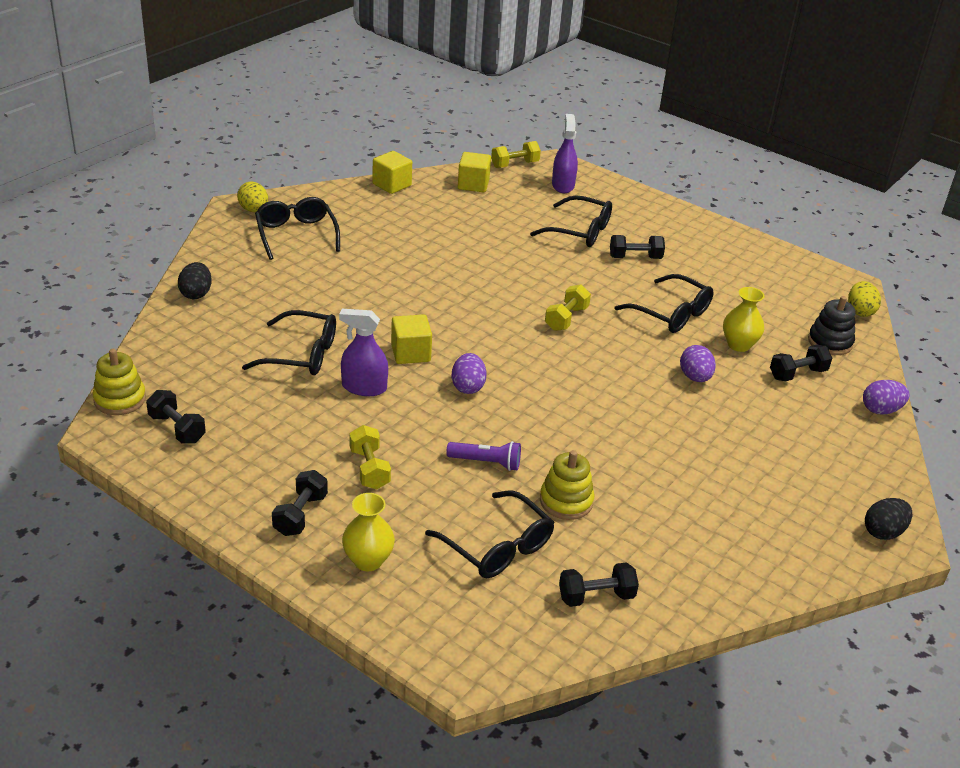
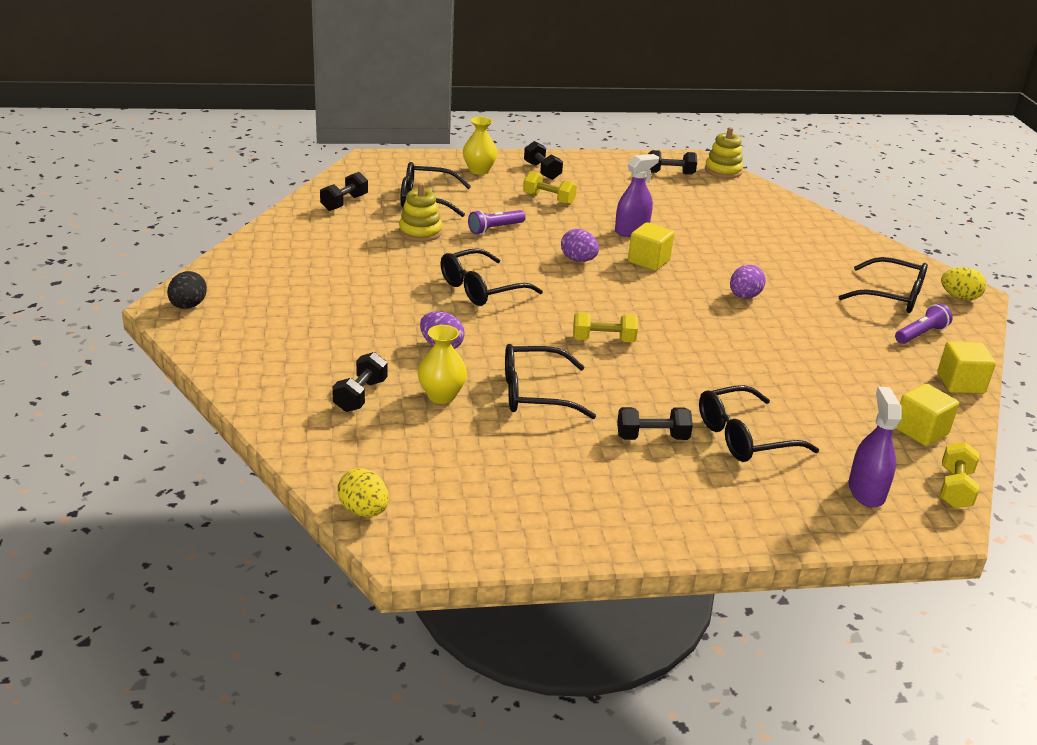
camera: 135 degrees right, 5 degrees down
(196, 294) = (830, 229): black egg -> none
(301, 354) = (700, 229): black glasses -> black glasses (481, 288)
(343, 211) = (921, 334): none -> purple flashlight
(563, 185) = (866, 491): purple spray bottle -> purple spray bottle turned 135 degrees counterclockwise
(566, 318) = (603, 340): yellow dumbbell -> yellow dumbbell turned 75 degrees counterclockwise
(635, 257) = (652, 437): black dumbbell -> black dumbbell turned 45 degrees clockwise
(830, 342) = (361, 448): black stacking toy -> none
(881, 410) = (254, 400): purple egg -> purple egg (744, 297)

